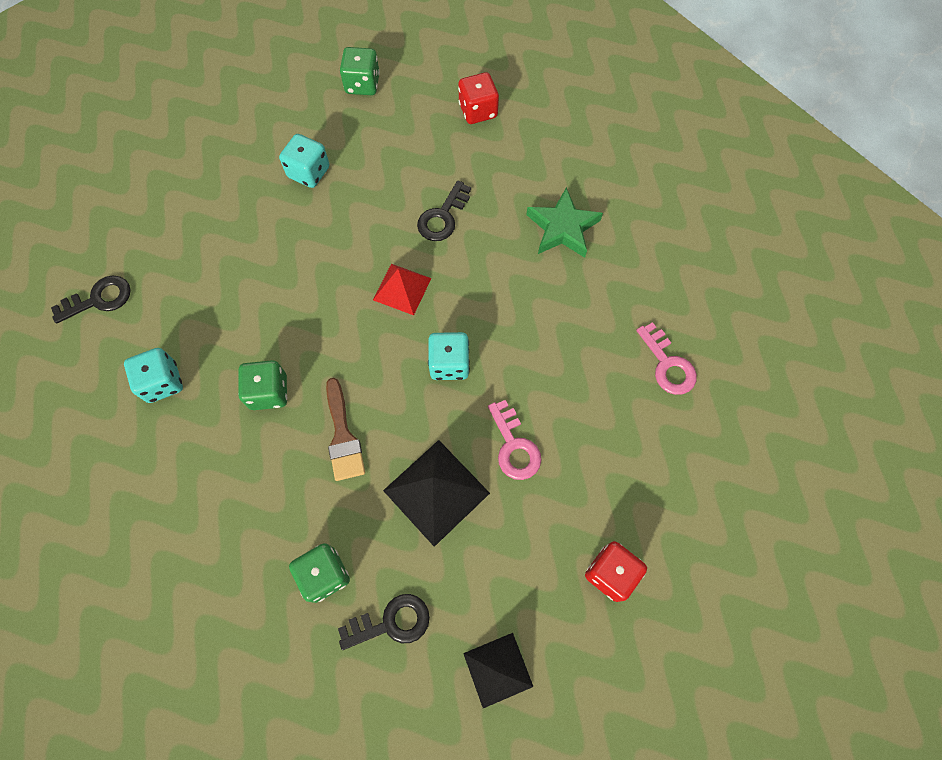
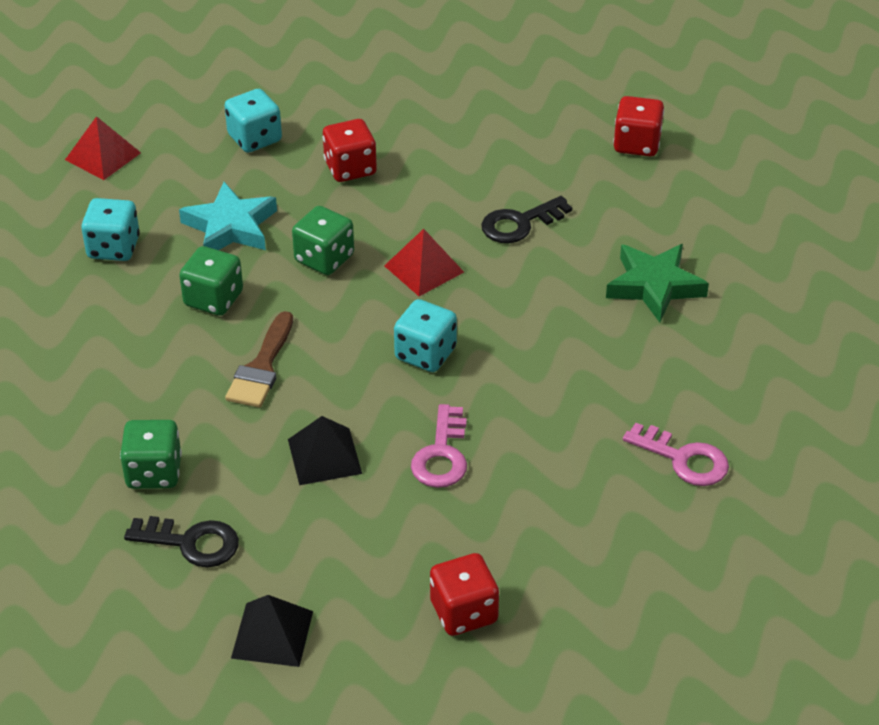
camera: 30 degrees right, 25 degrees down
(99, 299) = (103, 156): black key -> red pyramid
(240, 319) = (230, 227): none -> turquoise star
(294, 223) = (350, 168): none -> red dice
(309, 172) = (399, 130): turquoise dice -> turquoise dice (255, 138)
(362, 84) = (520, 74): green dice -> green dice (324, 258)
(436, 491) = (324, 456): black pyramid -> black pyramid, size x0.65
(667, 364) = (683, 459): pink key -> pink key turned 60 degrees counterclockwise

